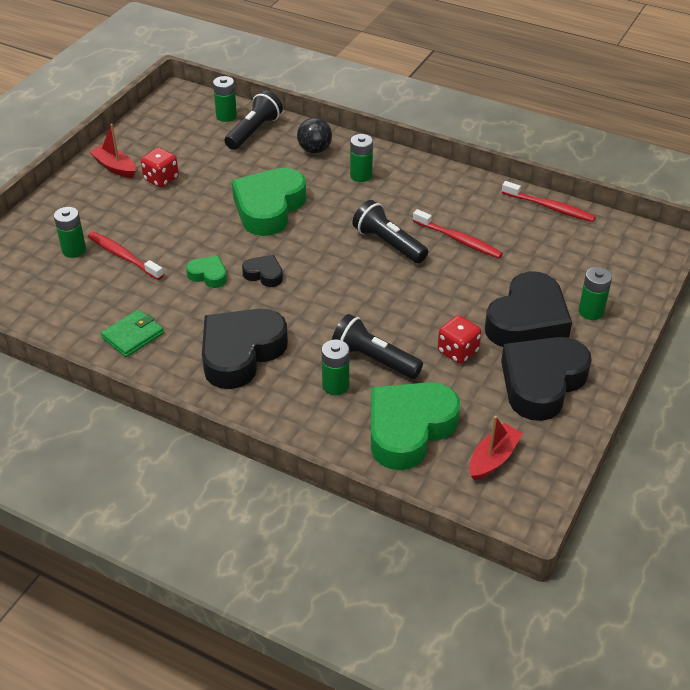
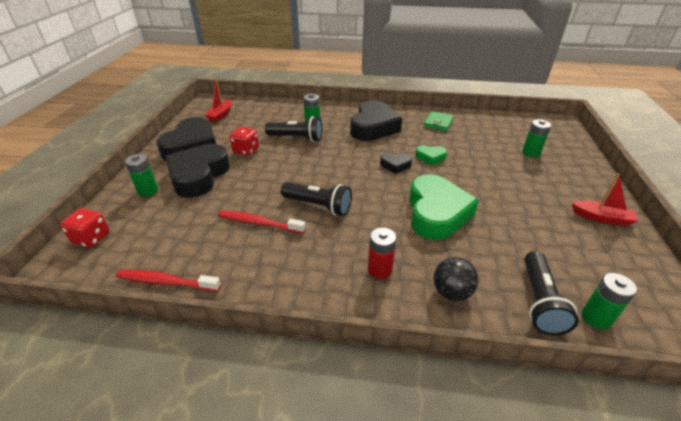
camera: 160 degrees right, 5 degrees down
(123, 256) = (496, 156): red toothbrush -> none
(161, 179) = (550, 216): red dice -> red dice (91, 238)
(361, 175) = (379, 270): green battery -> red battery
(409, 429) = (266, 117): green heart -> none

